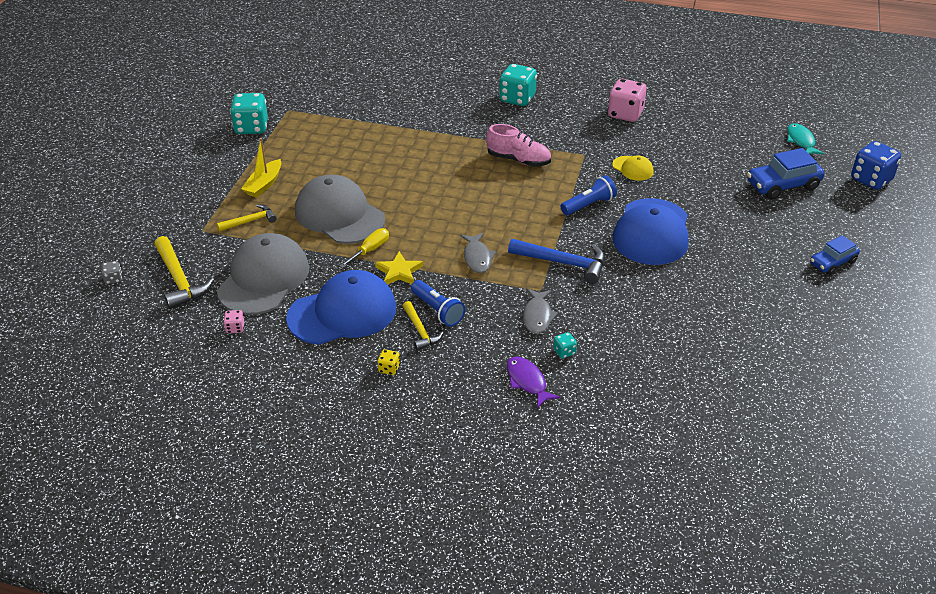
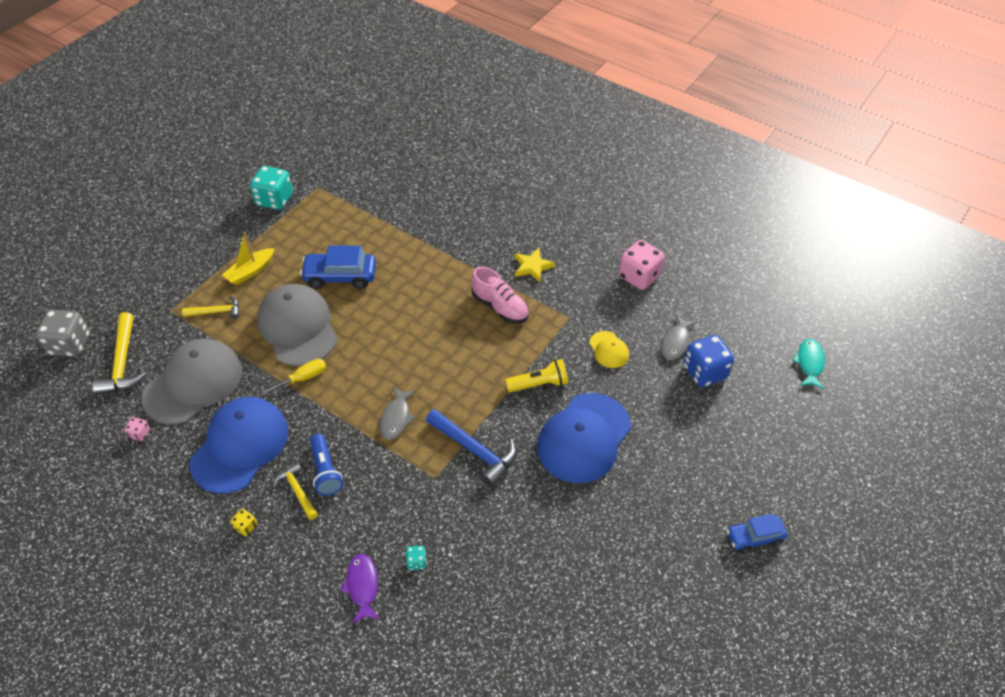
camera: 20 degrees right, 10 degrees up
(113, 279) = (70, 345): grey dice -> grey dice, size x2.21
(342, 313) = (240, 446): blue cap -> blue cap turned 60 degrees counterclockwise
(399, 272) = (315, 412): yellow star -> yellow star (532, 266)
(420, 331) = (297, 491): yellow hammer -> yellow hammer turned 150 degrees clockwise
(517, 99) = (540, 228): turquoise dice -> none
(537, 316) = (414, 509): grey fish -> grey fish (676, 343)
(589, 205) = (539, 384): blue flashlight -> yellow flashlight
(782, 185) = (756, 417): blue car -> blue car (340, 276)
(871, 179) = (860, 438): blue dice -> blue dice (704, 372)

